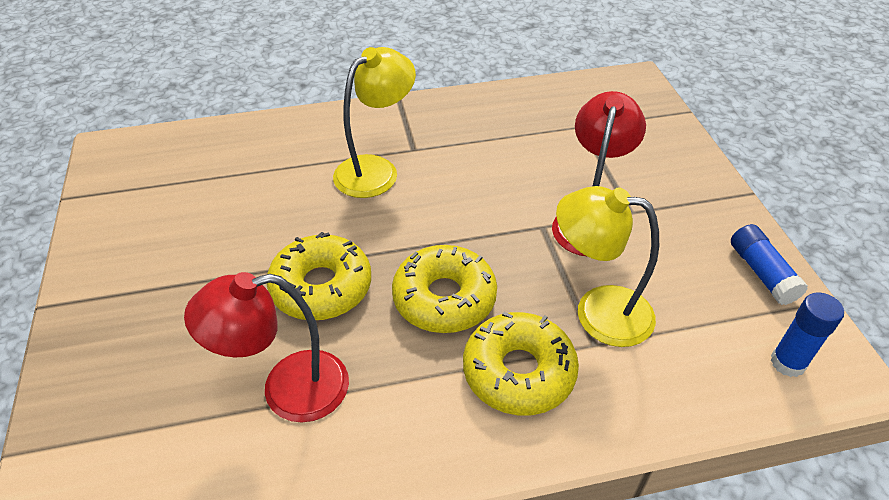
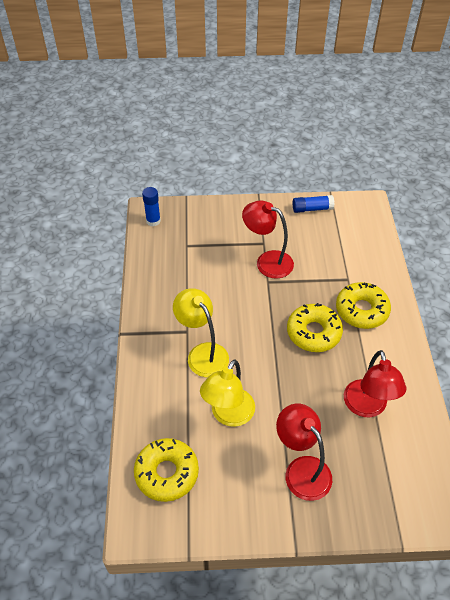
camera: 80 degrees left, 5 degrees up
(170, 302) = (301, 469): none -> red lamp
(321, 287) = (299, 389): yellow donut -> yellow donut (167, 473)
(598, 311) = (329, 273): yellow lamp -> yellow lamp (228, 415)
(787, 363) = (362, 218): blue glue stick -> blue glue stick (153, 221)

